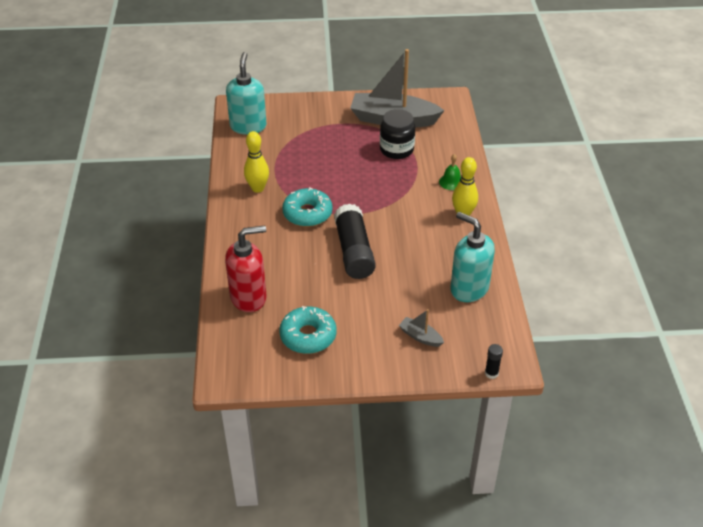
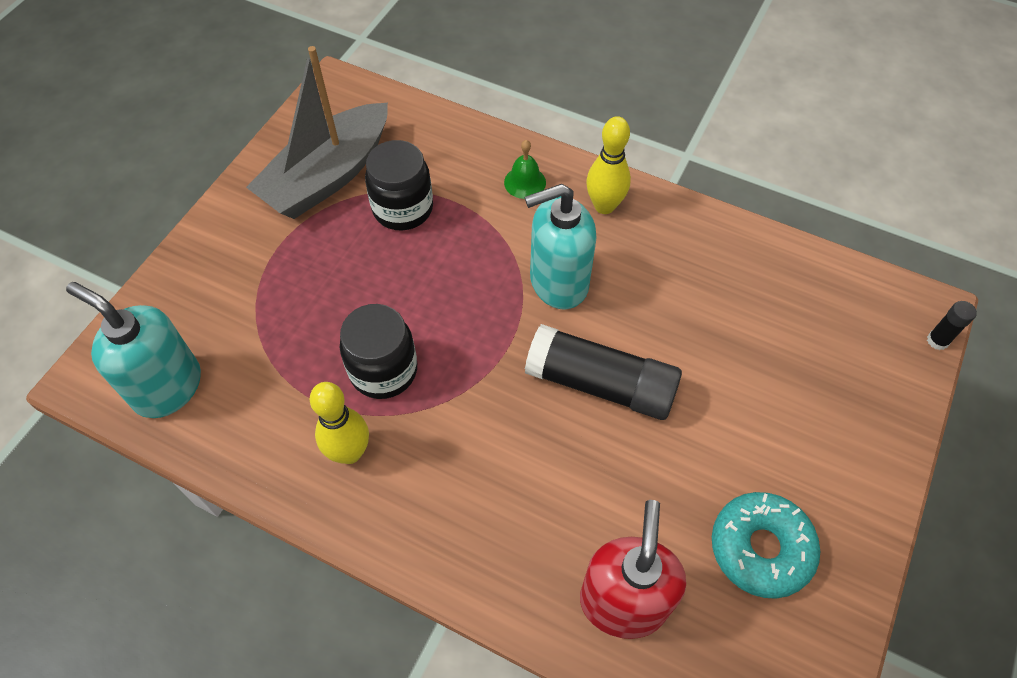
camera: 60 degrees left, 15 degrees up
(304, 181) = (383, 370): none -> black jar
(307, 213) = (468, 406): turquoise donut -> none
(420, 337) = (831, 389): grey boat -> none
(469, 288) = (760, 279): turquoise soap dispenser -> turquoise soap dispenser (558, 282)

